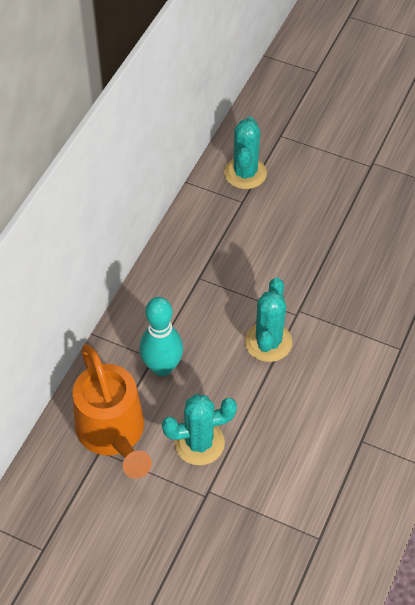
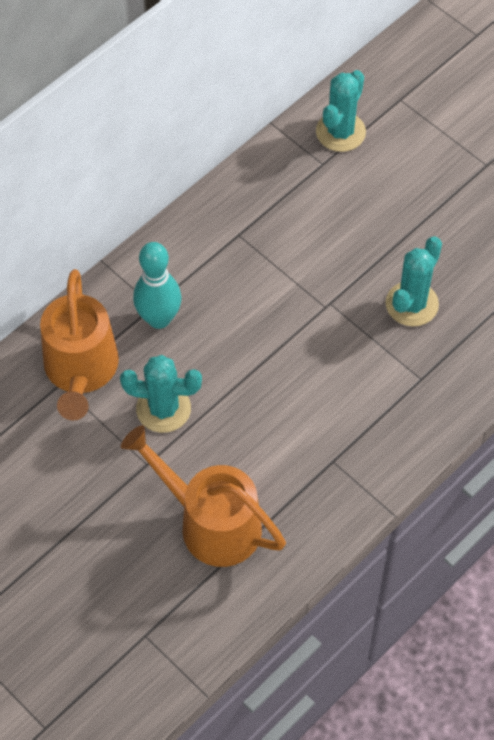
camera: 20 degrees right, 5 degrees up
(268, 342) = (281, 327): turquoise cactus -> turquoise cactus (412, 304)
(283, 529) = (210, 522): none -> orange watering can

